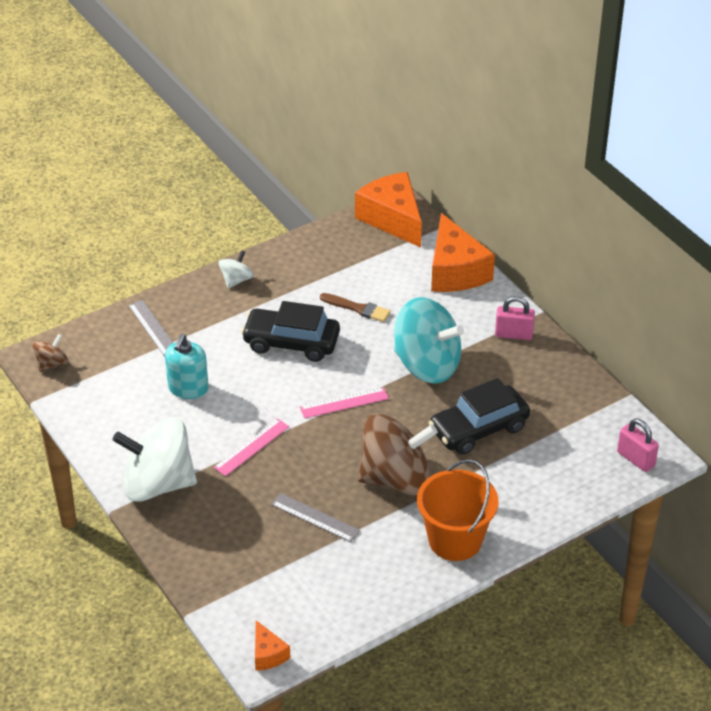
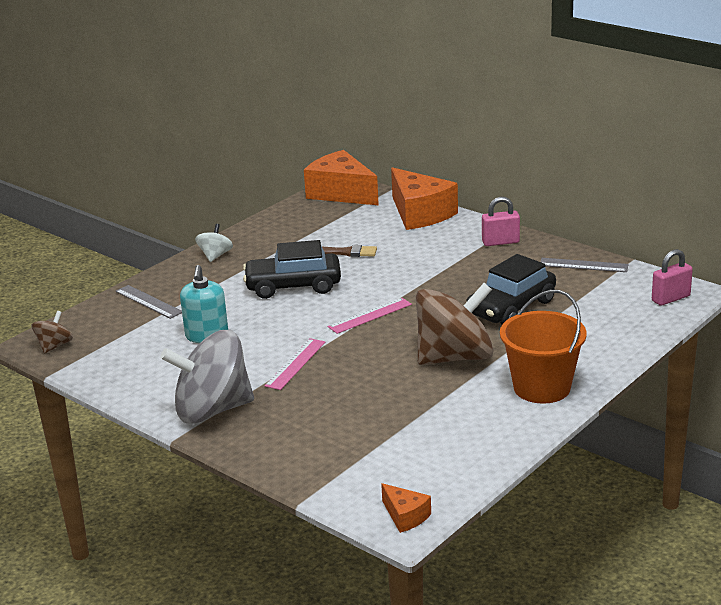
camera: 15 degrees left, 15 degrees down
(158, 484) = (212, 410): white spinning top -> grey spinning top
(315, 517) = (391, 401): grey ruler -> grey ruler (583, 265)
(427, 365) = (433, 276): turquoise spinning top -> none
(635, 459) = (670, 298): pink padlock -> pink padlock turned 60 degrees counterclockwise

